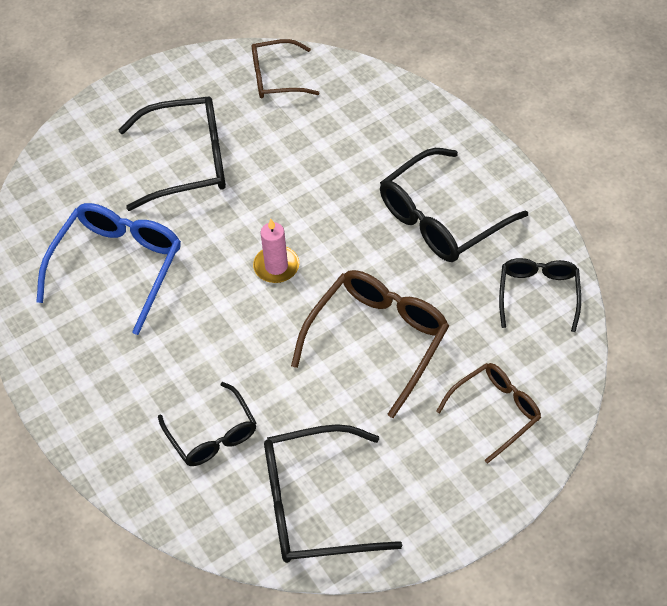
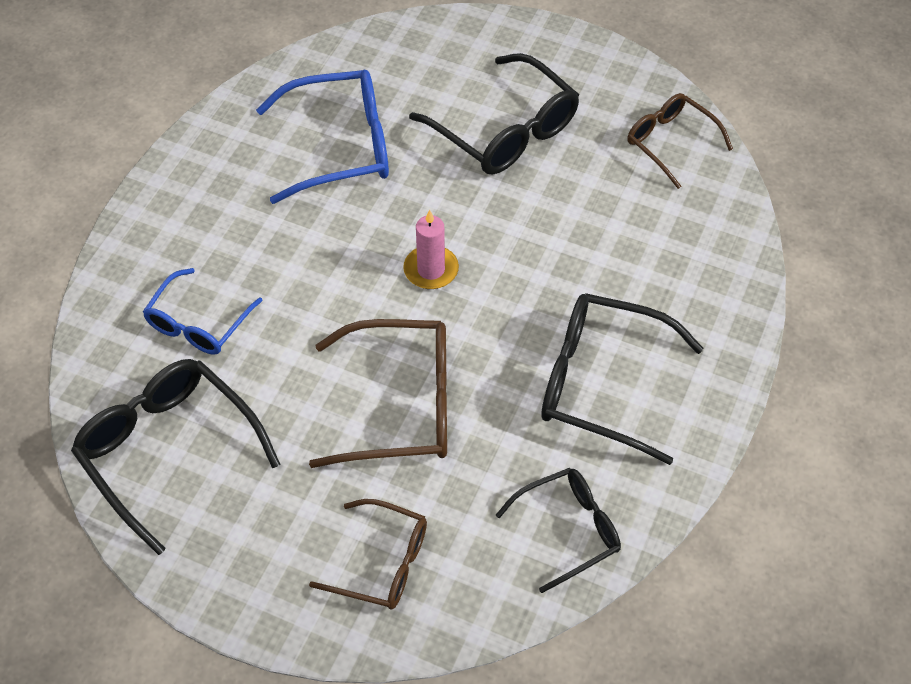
camera: 55 degrees right, 0 degrees up
(212, 435) = (198, 323): black glasses -> blue glasses

